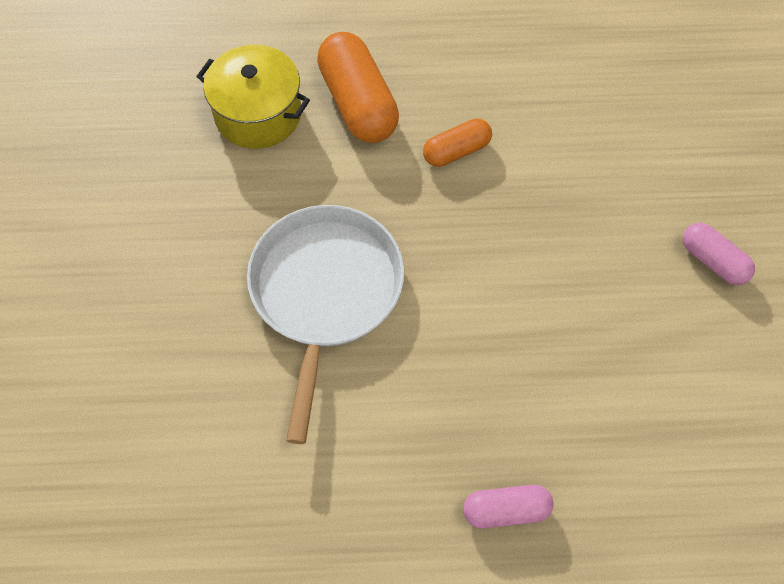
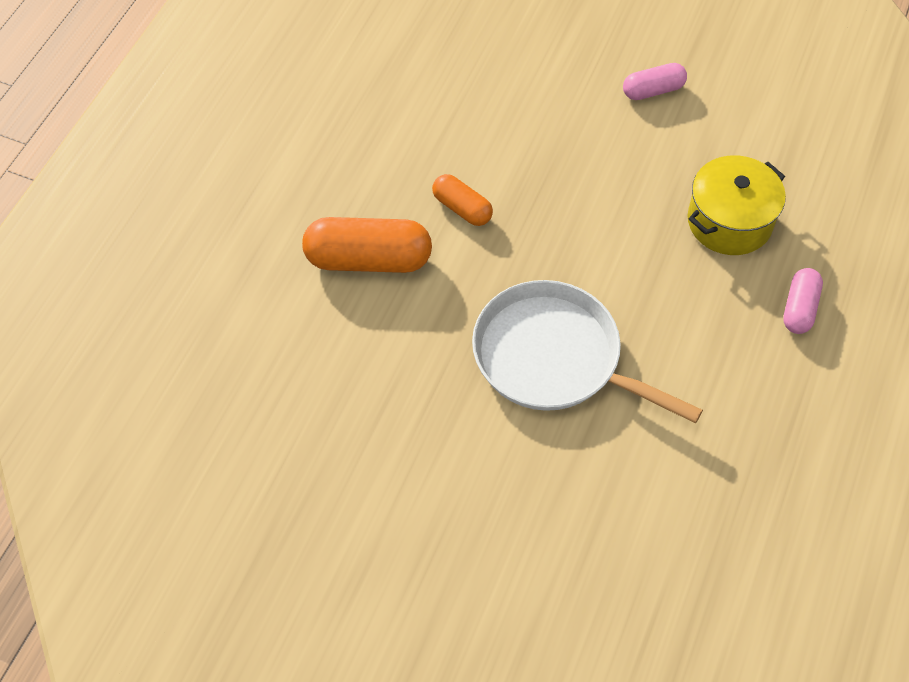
camera: 65 degrees left, 5 degrees down
(258, 114) = (334, 342): yellow pot -> yellow pot (729, 221)
(456, 151) = (462, 208): orange capsule -> orange capsule turned 45 degrees counterclockwise

